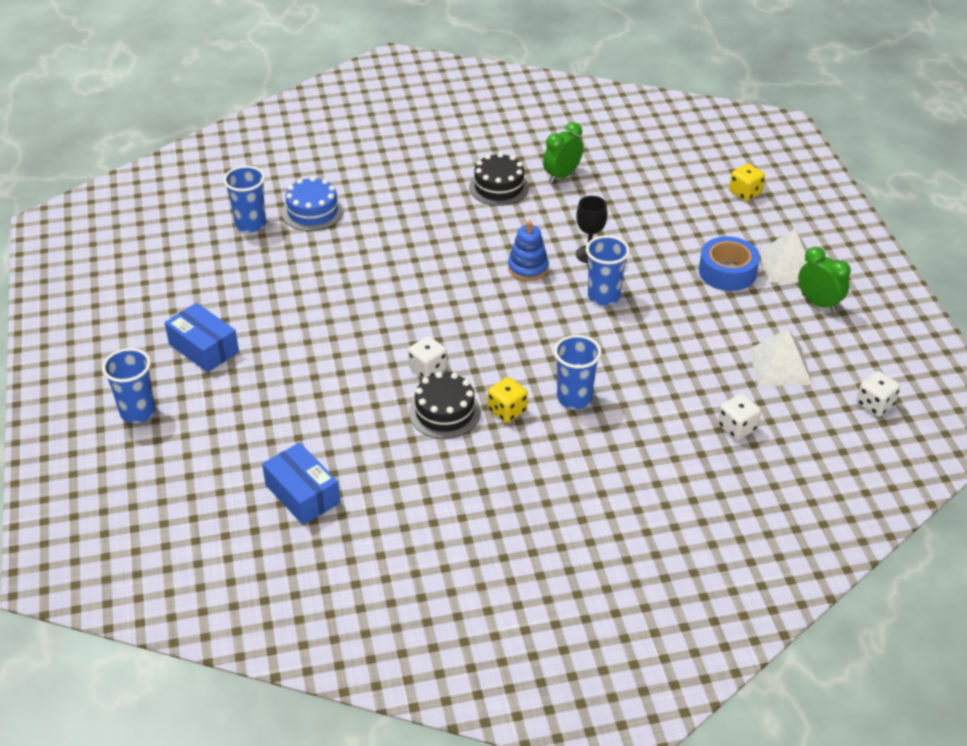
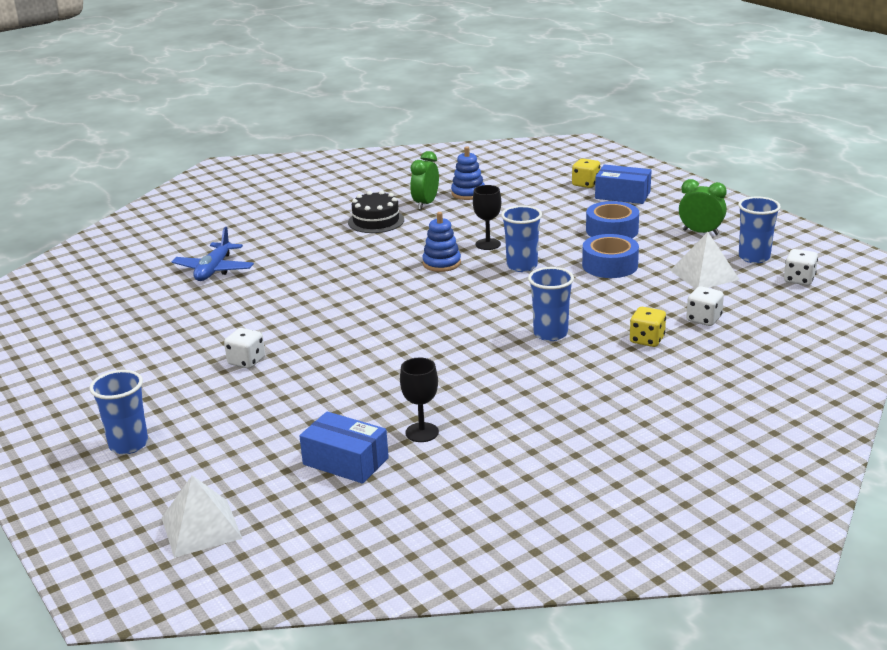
camera: 20 degrees left, 15 degrees down
(204, 348) = (168, 382): blue box -> blue box (622, 195)
(251, 224) = (158, 290): blue cup -> blue cup (754, 257)
(312, 212) = (214, 270): blue cake -> blue plane
(385, 483) = (422, 432): none -> black goblet
(428, 369) = (402, 346): white dice -> white dice (246, 361)
(445, 412) = (440, 370): black cake -> none
(507, 411) = (497, 356): yellow dice -> yellow dice (647, 340)
(614, 172) = (468, 193): none -> blue stacking toy
(692, 322) = (610, 265): none -> blue tape
(788, 266) = (657, 217): white pyramid -> white pyramid (201, 528)

